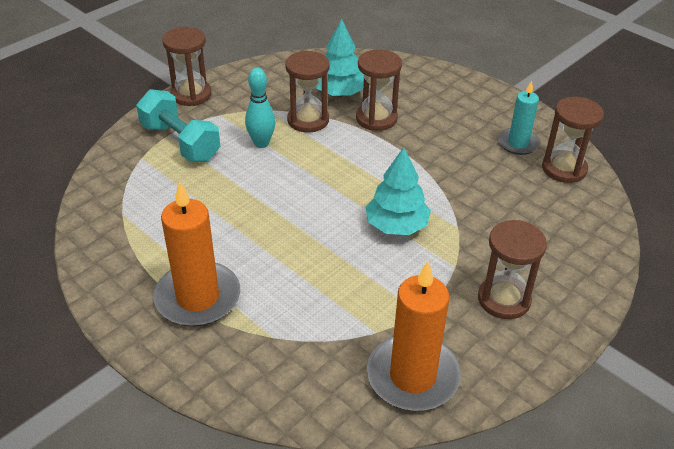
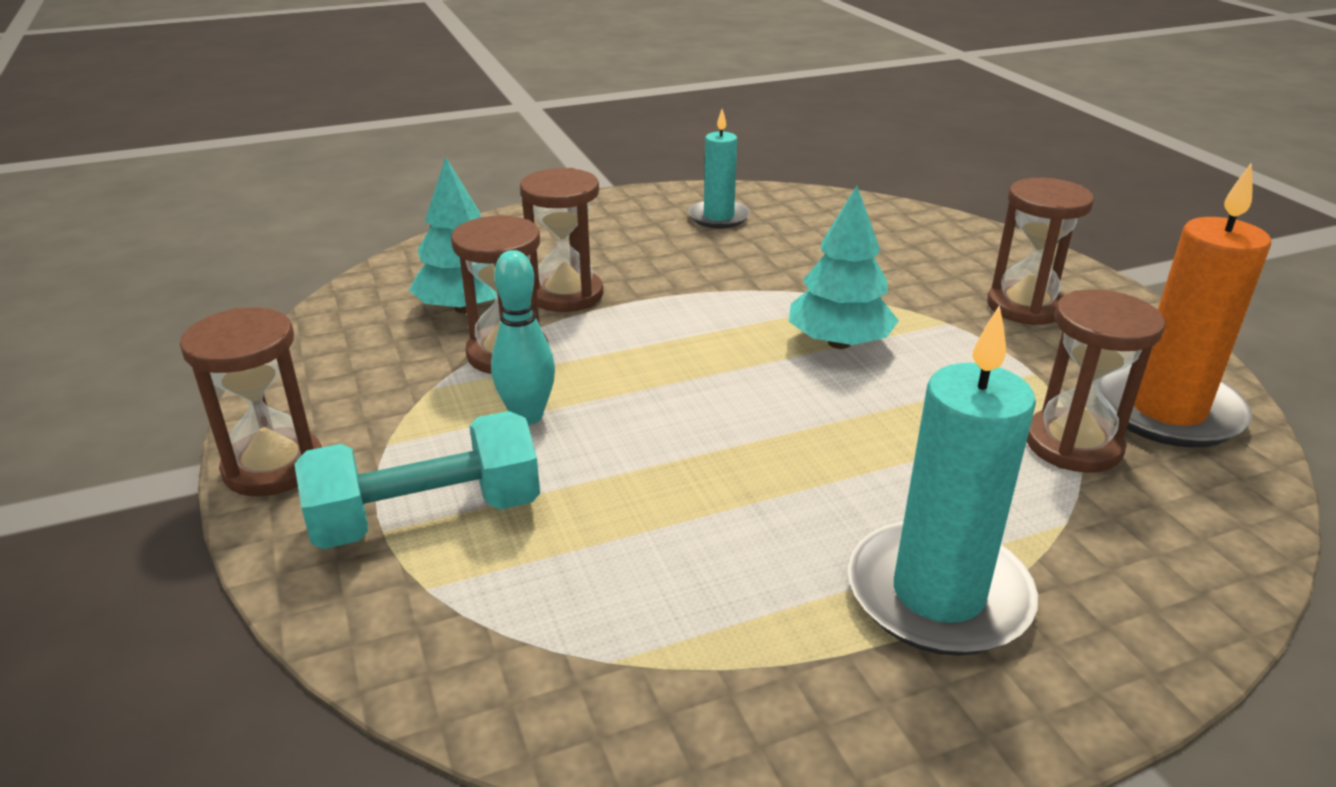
camera: 65 degrees left, 10 degrees down
(198, 297) = (938, 594): orange candle -> turquoise candle
(564, 168) = (791, 206): brown hourglass -> brown hourglass (1073, 445)

